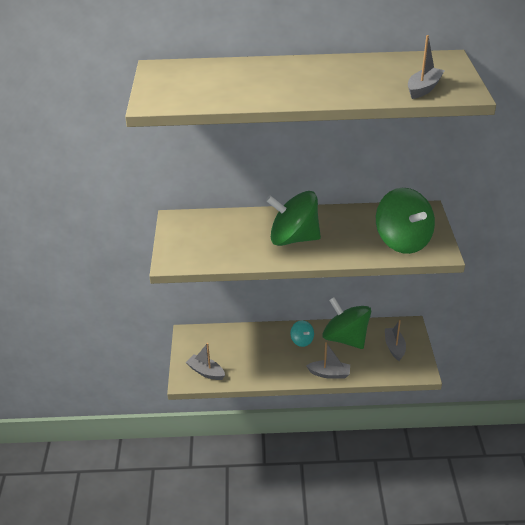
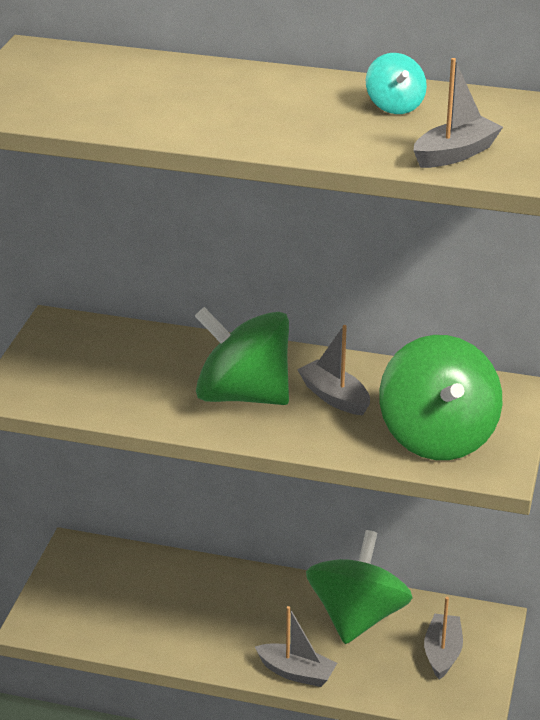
camera: 15 degrees right, 5 degrees down
(206, 372) = (76, 620): grey boat -> grey boat (334, 397)
(302, 340) = (274, 603): turquoise spinning top -> turquoise spinning top (394, 106)
(345, 338) = (357, 617): green spinning top -> green spinning top turned 45 degrees clockwise

